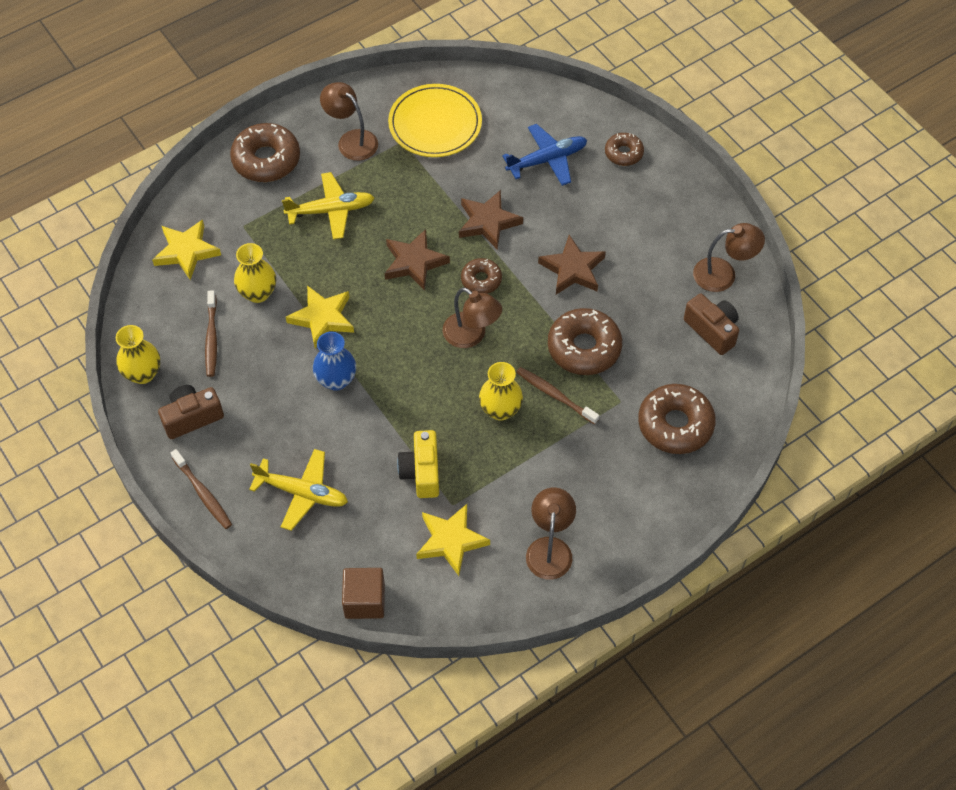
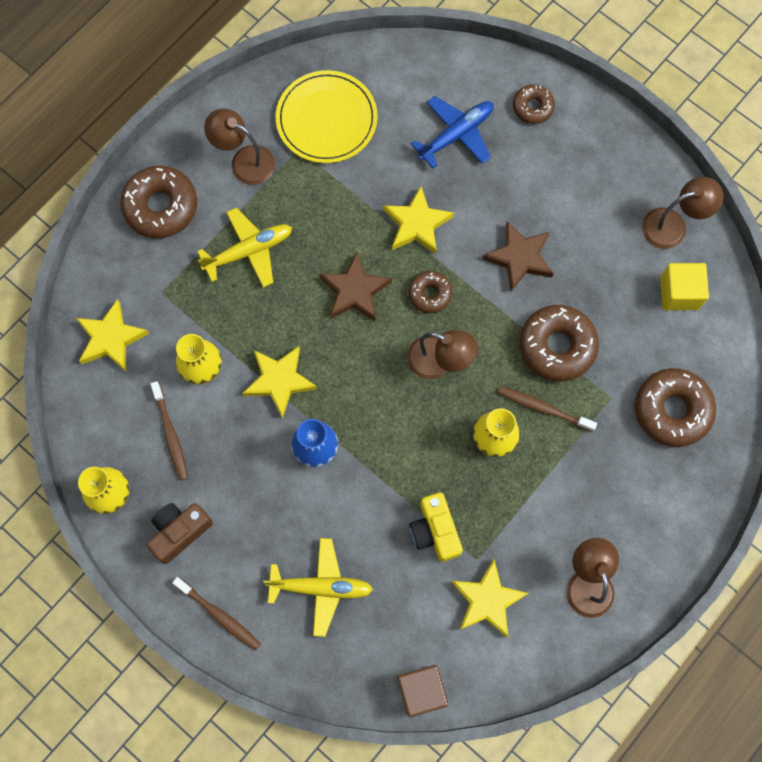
camera: 15 degrees left, 15 degrees up
(488, 222) = (417, 224): brown star -> yellow star
(712, 330) = (679, 293): brown camera -> yellow cube

